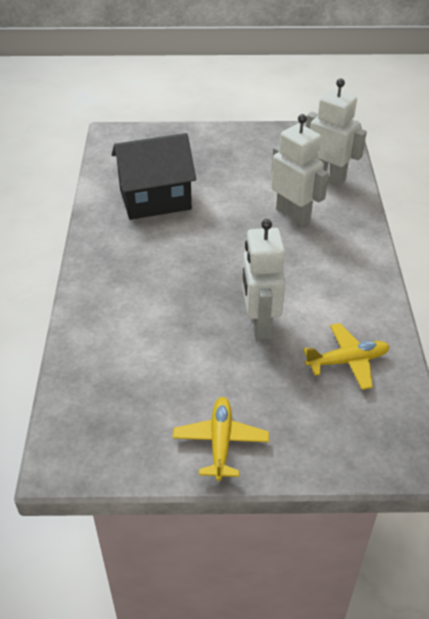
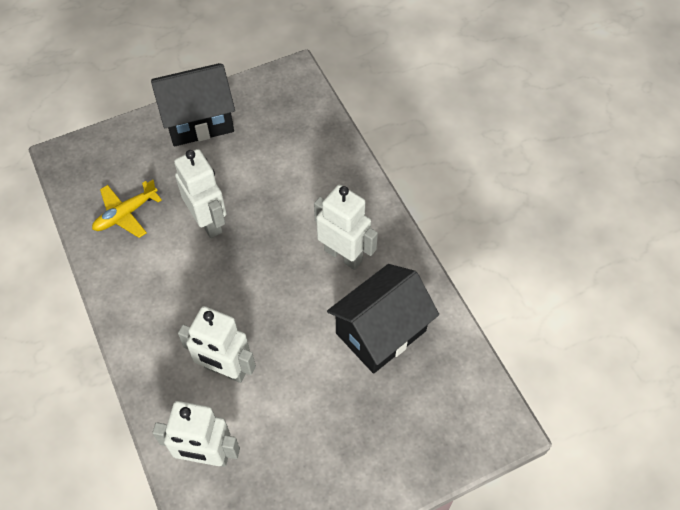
camera: 155 degrees right, 15 degrees up
(146, 255) = (343, 255): none -> white robot
(221, 442) = (198, 120): yellow plane -> black house

